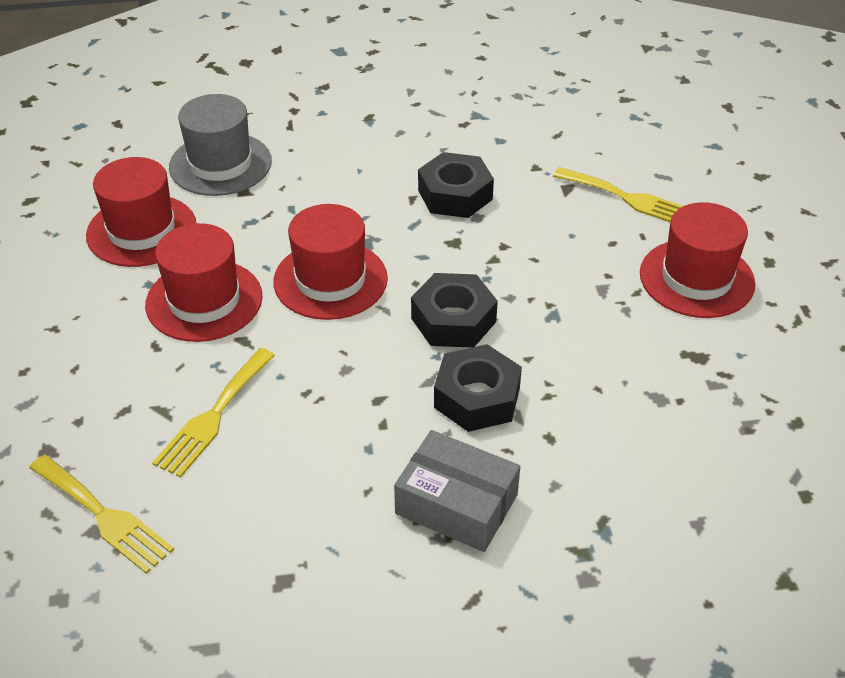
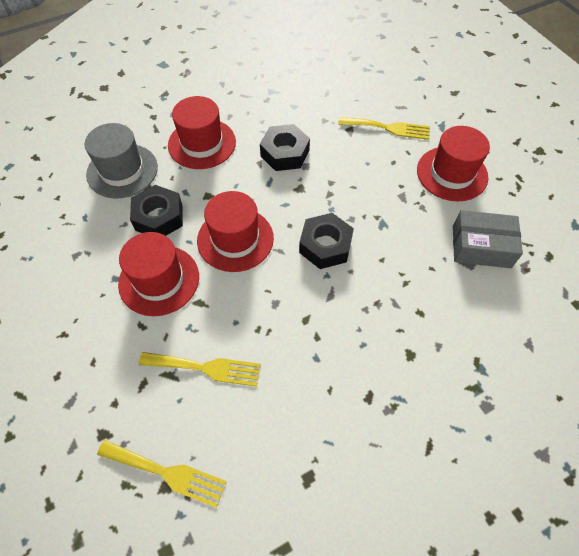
camera: 20 degrees left, 15 degrees up
(141, 230) = (91, 238): red hat -> red hat (202, 143)
(213, 416) = (206, 368): yellow fork -> yellow fork turned 90 degrees counterclockwise
(456, 504) = (388, 380): grey box -> grey box (481, 246)
(477, 397) = (365, 298): black nut -> black nut (159, 217)

